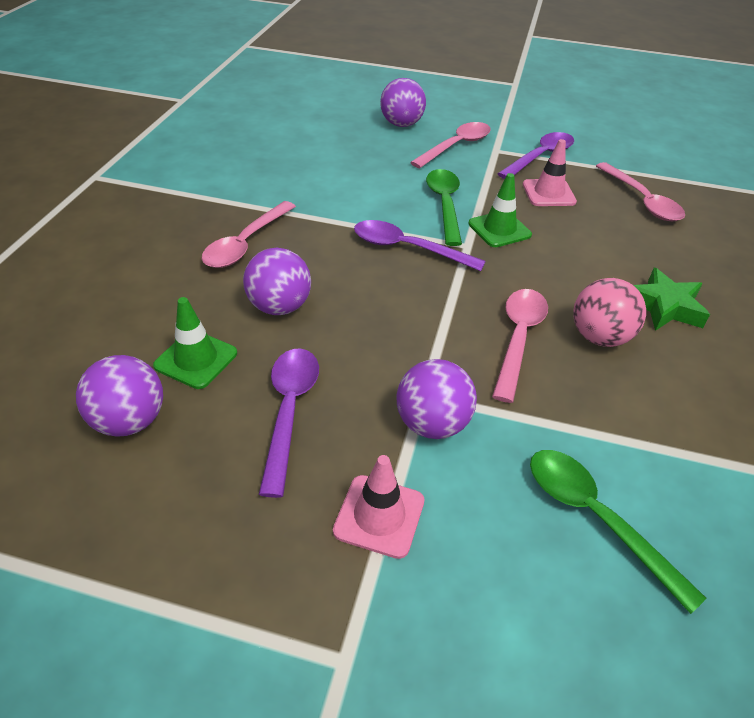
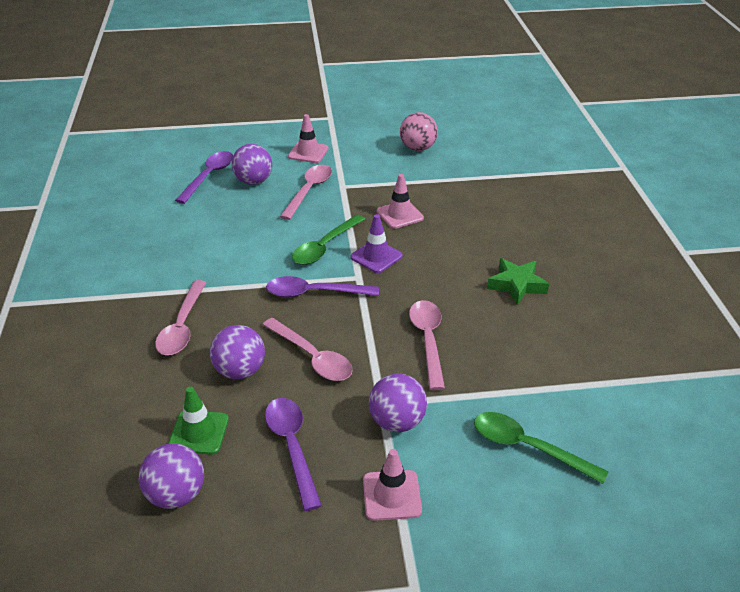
camera: 20 degrees left, 5 degrees down
(444, 205) = (325, 247): green spoon -> green spoon turned 120 degrees counterclockwise
(474, 110) = (308, 152): none -> pink traffic cone
(499, 229) = (376, 256): green traffic cone -> purple traffic cone
(540, 157) = (380, 183): purple spoon -> purple spoon (209, 176)
(599, 337) = (482, 322): pink ball -> pink ball (417, 148)
(642, 200) = (470, 202): pink spoon -> pink spoon (312, 357)

